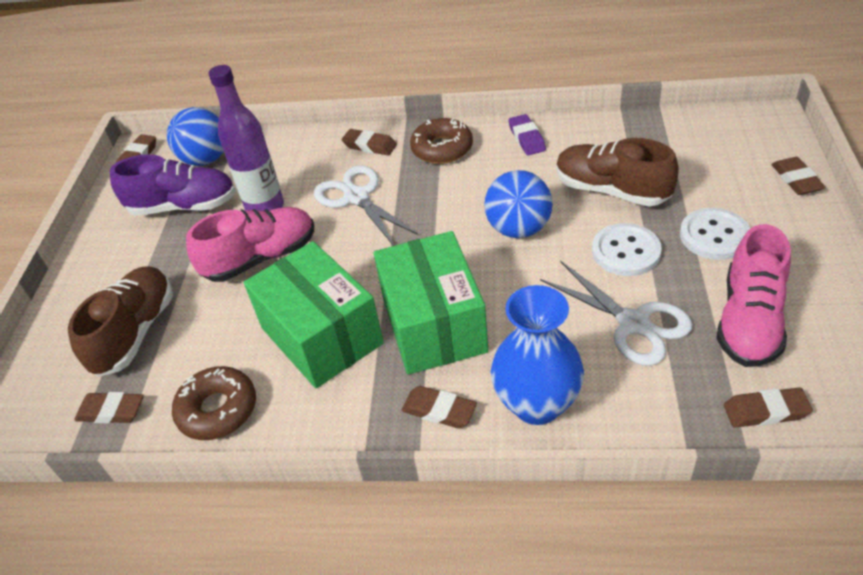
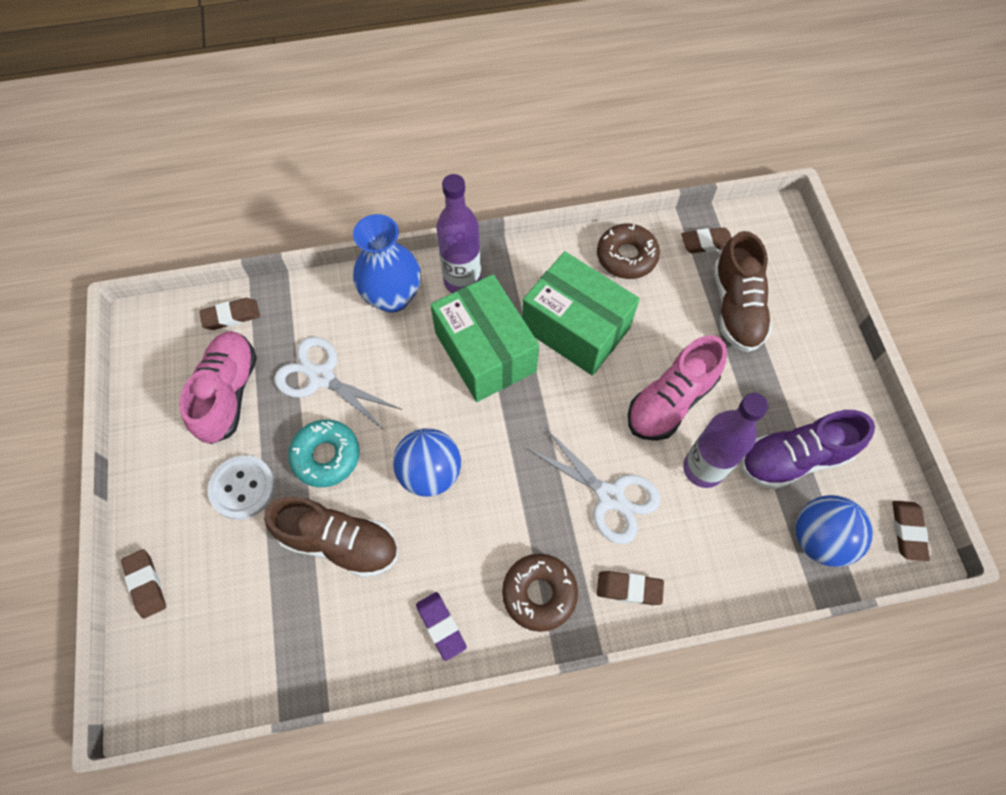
camera: 160 degrees right, 20 degrees up
(439, 410) = (462, 281): brown eraser -> purple bottle
(626, 251) = (326, 456): white button -> turquoise donut

